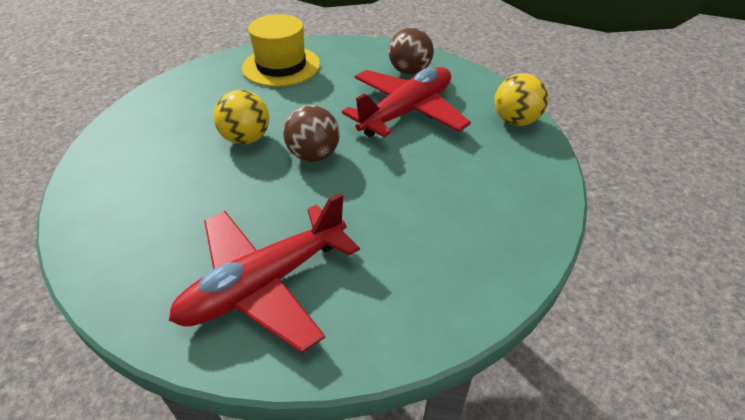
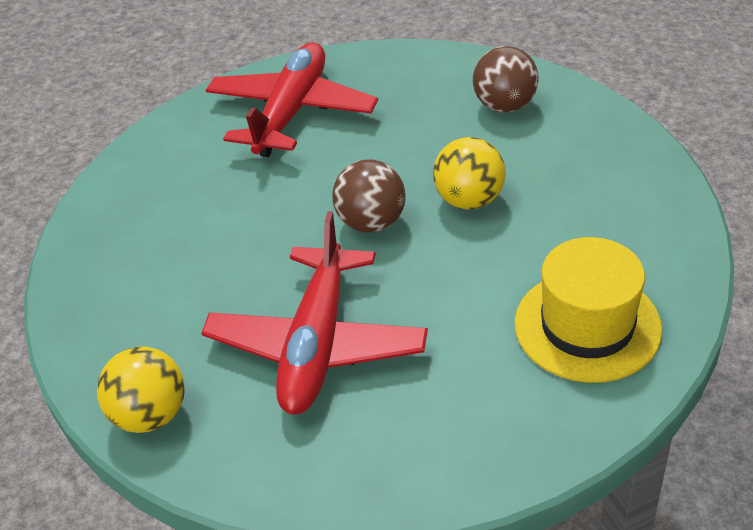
camera: 150 degrees right, 0 degrees up
(409, 71) = (381, 434): brown ball -> brown ball (505, 105)

